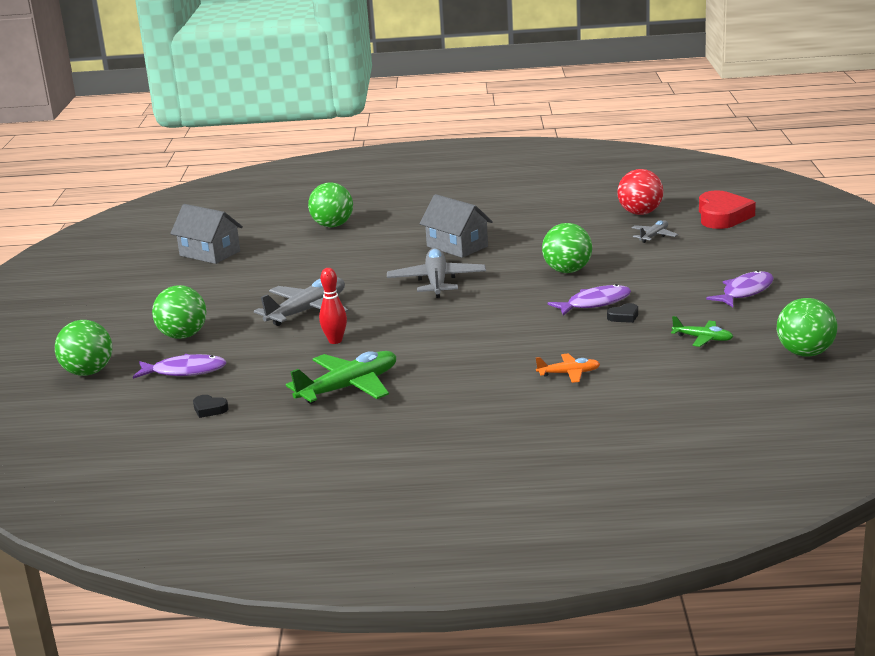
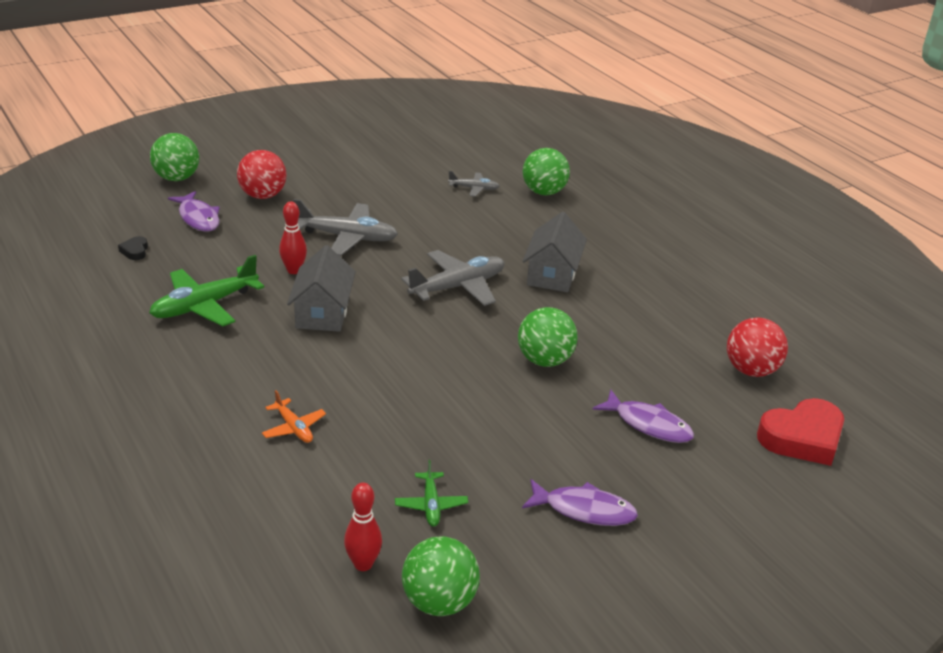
camera: 55 degrees right, 10 degrees up
(183, 336) = (263, 196): green ball -> red ball
(210, 253) = (433, 154): grey house -> grey house (323, 313)
(349, 387) = (204, 306): green plane -> green plane turned 120 degrees clockwise
(595, 303) = (474, 401): purple fish -> purple fish (648, 424)
(624, 316) = (453, 430): black heart -> none
(654, 236) = (691, 398): grey plane -> grey plane (474, 188)
(750, 372) = (363, 564): none -> red bowling pin

